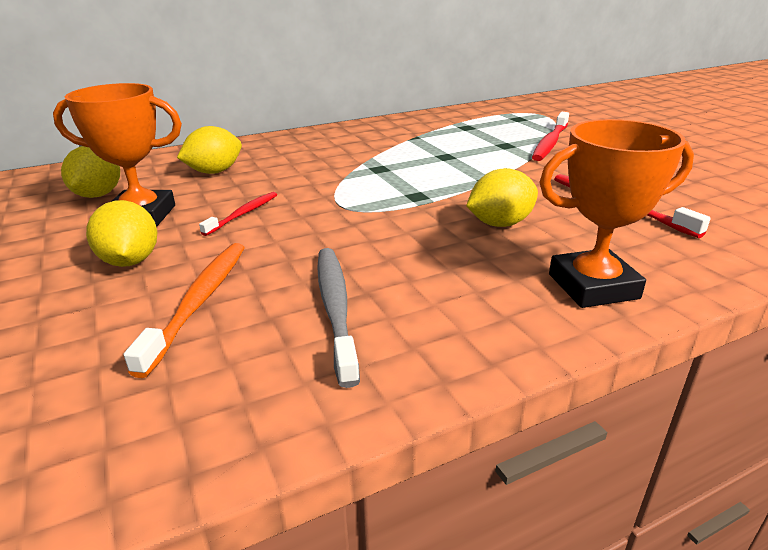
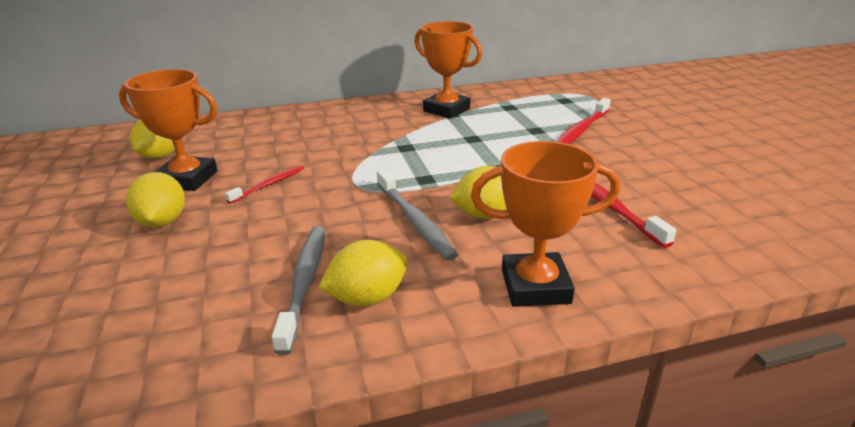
camera: 10 degrees right, 0 degrees up
(199, 301) = (200, 265): orange toothbrush -> none
(214, 172) = (263, 140): yellow lemon -> yellow lemon (367, 298)
(403, 133) = (446, 110): none -> orange trophy
(427, 235) = (415, 221): none -> grey toothbrush

